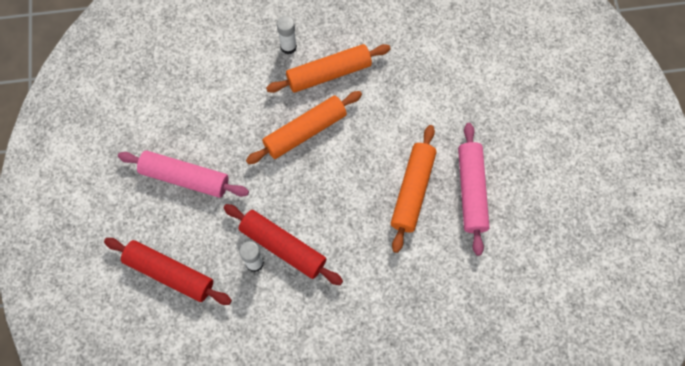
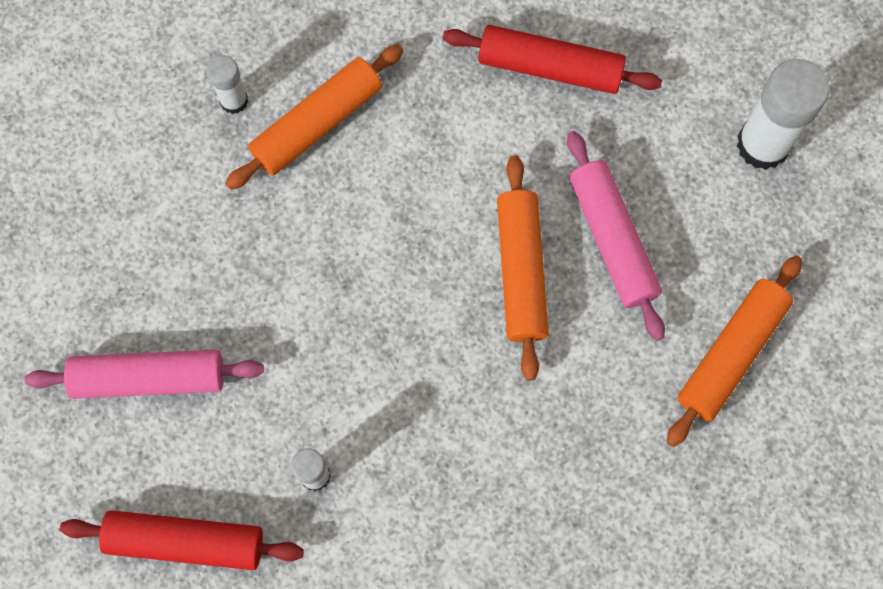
camera: 20 degrees left, 5 degrees up
(283, 247) = (350, 434): red rolling pin -> red rolling pin (550, 67)
(305, 131) = (315, 234): orange rolling pin -> orange rolling pin (731, 354)
(578, 168) = (763, 144): none -> white glue stick

